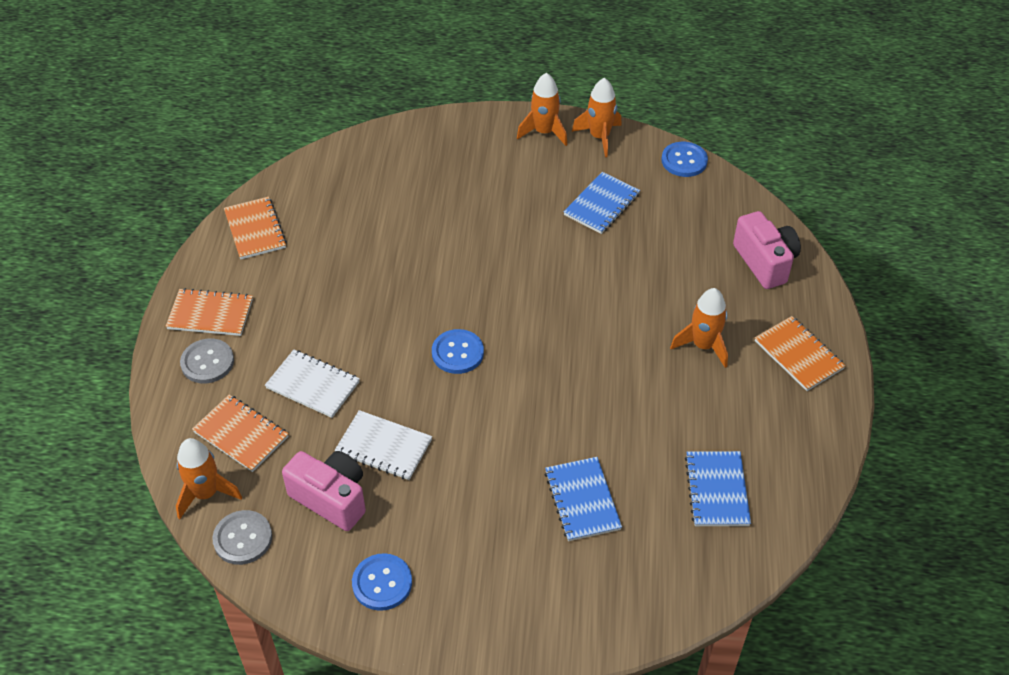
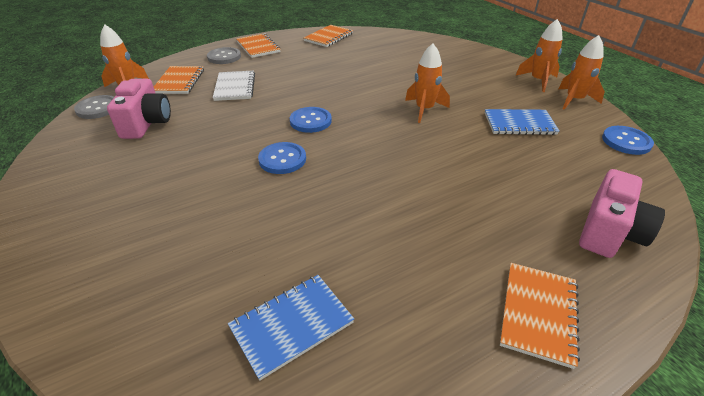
camera: 55 degrees right, 10 degrees down
(382, 583) = (78, 168): blue button -> blue button (282, 159)
(383, 447) = (204, 125): white notebook -> none
(582, 500) = (214, 233): blue notebook -> none
(703, 345) = (459, 234): orange rocket -> orange rocket (424, 110)

